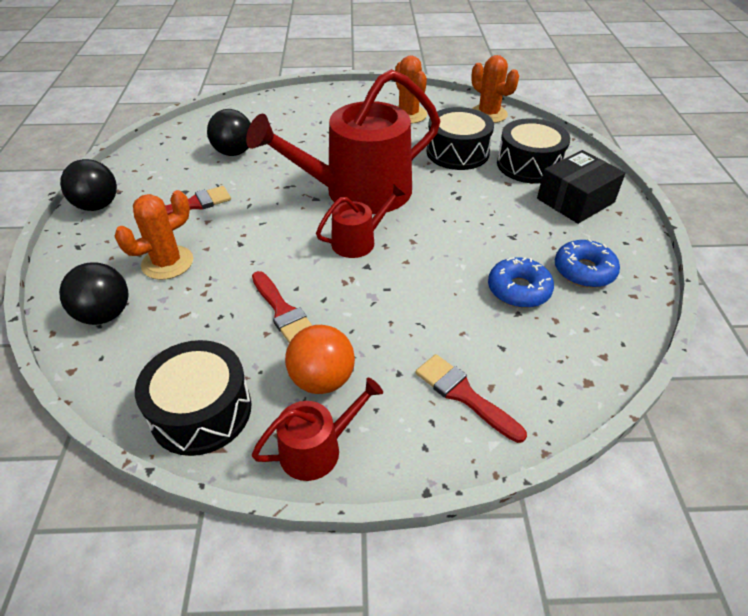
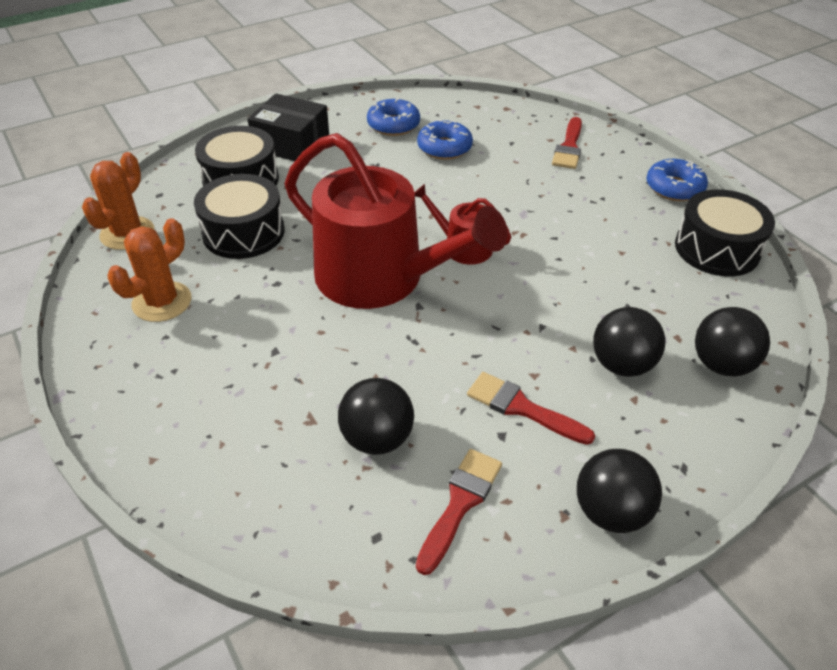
camera: 120 degrees left, 0 degrees up
(167, 263) = (621, 365): orange cactus -> black ball
(282, 311) = (591, 253): red brush -> red brush (460, 504)
(317, 448) = (674, 188): red watering can -> blue donut
(322, 380) = (627, 206): orange ball -> none

